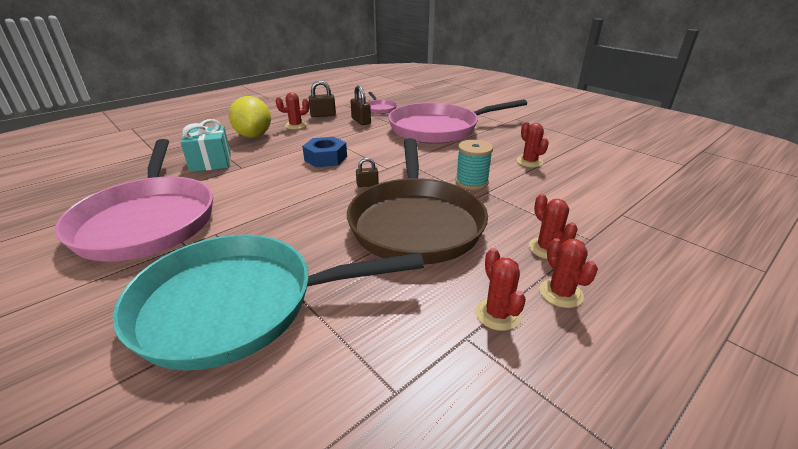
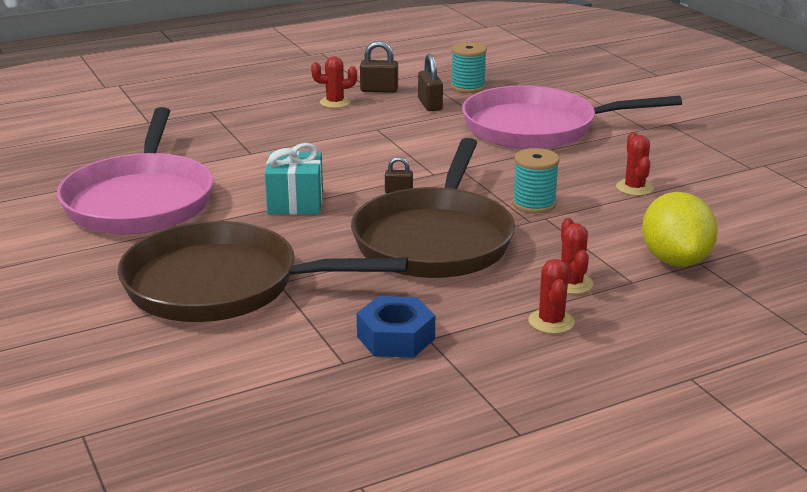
camera: 15 degrees right, 5 degrees down
(211, 162) = (215, 142): turquoise gift -> turquoise gift (295, 203)
(237, 305) = (222, 285): turquoise pan -> brown pan
(254, 135) = (275, 112): yellow lemon -> yellow lemon (675, 260)
(325, 158) = (359, 153): blue nut -> blue nut (396, 337)
(380, 108) = (468, 87): pink pan -> turquoise spool
(497, 314) = (471, 327): red cactus -> none

